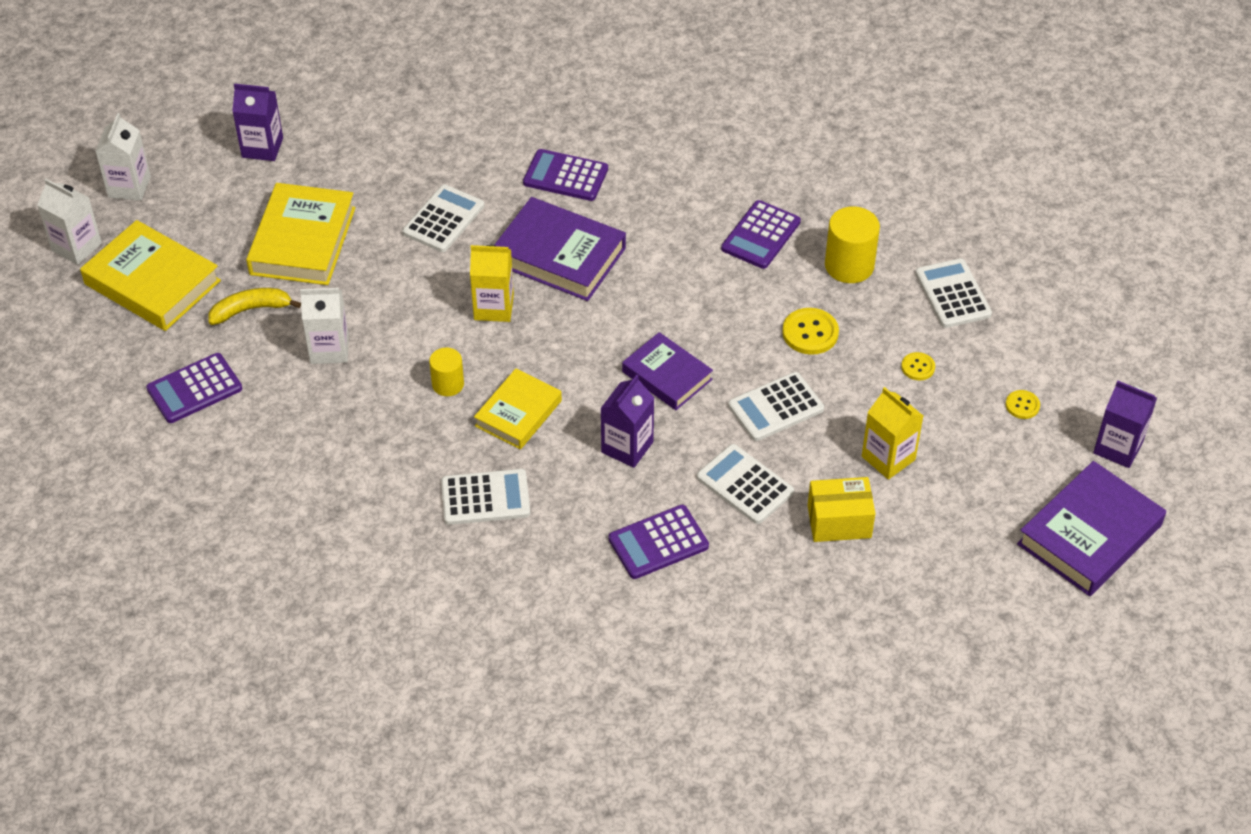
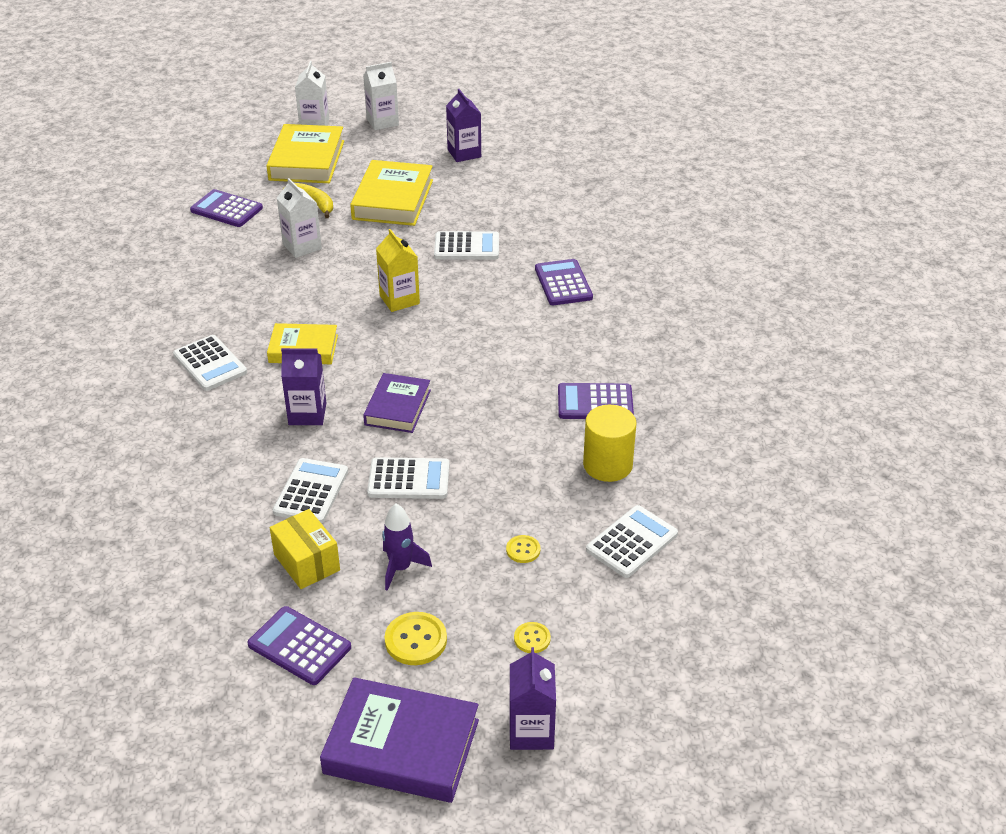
camera: 60 degrees right, 10 degrees down
(303, 241) = (393, 199): yellow book -> yellow book turned 60 degrees counterclockwise
(448, 384) = (308, 307): yellow cylinder -> none
(559, 256) = (478, 310): purple book -> none
(658, 543) = (219, 466): purple calculator -> purple calculator (299, 646)
(776, 407) = (409, 479): white calculator -> white calculator turned 150 degrees clockwise
(810, 333) = (509, 469): yellow button -> yellow button (416, 640)
(888, 458) = (400, 568): yellow carton -> purple rocket

